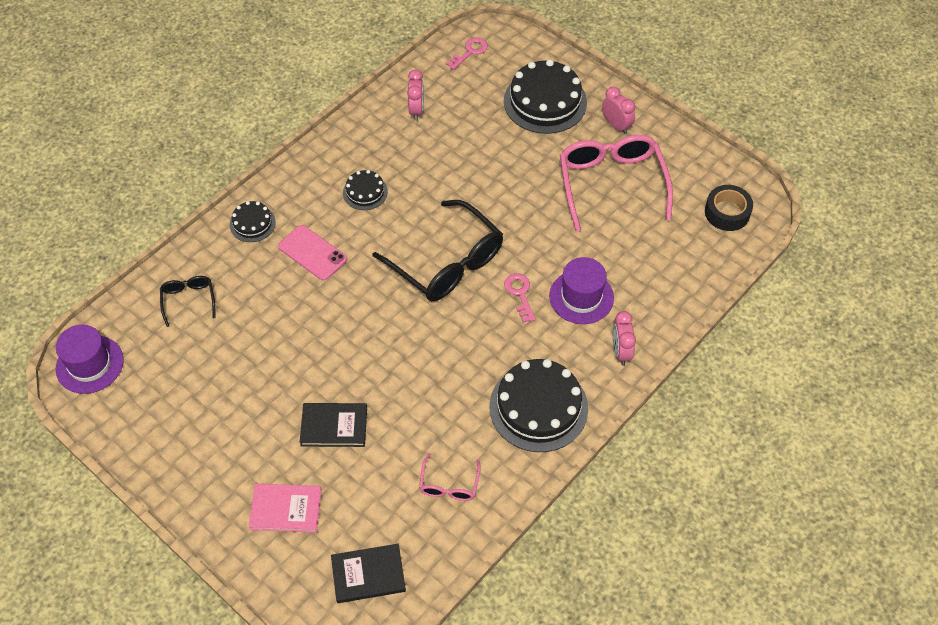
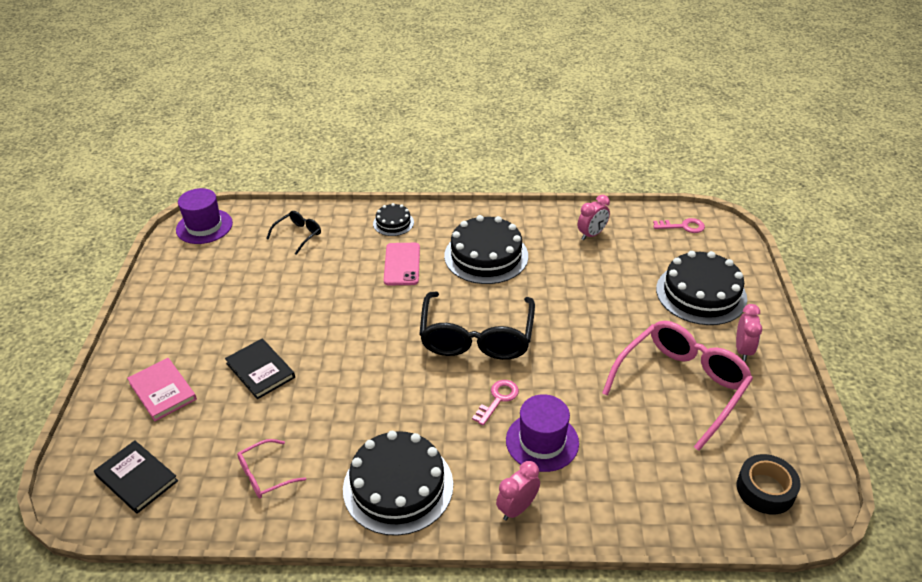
camera: 50 degrees right, 15 degrees down
(365, 192) = (486, 256): black cake -> black cake, size x1.96

